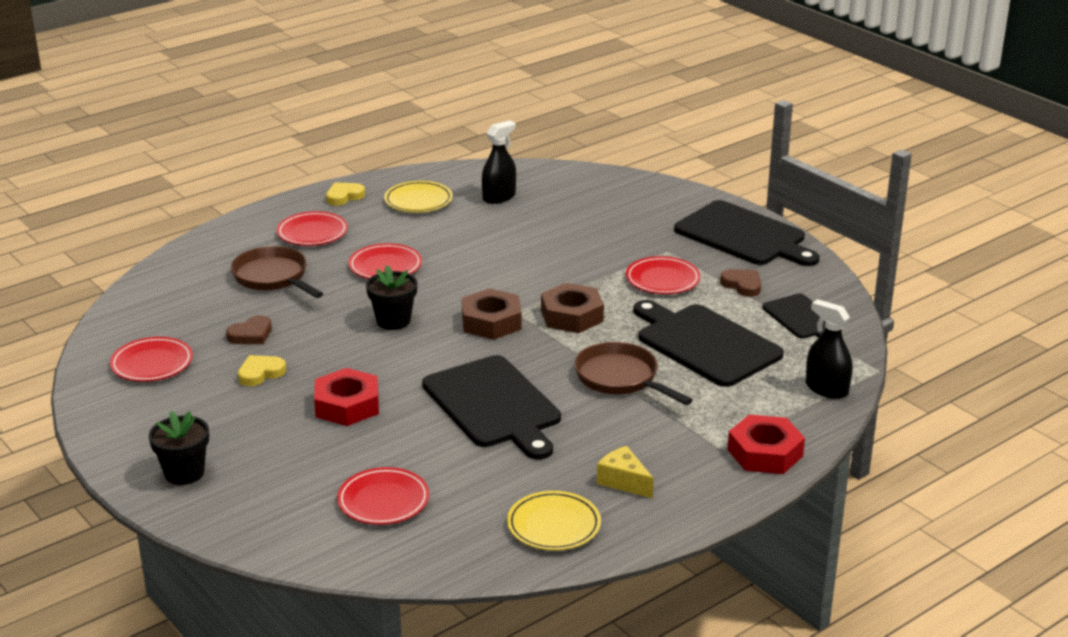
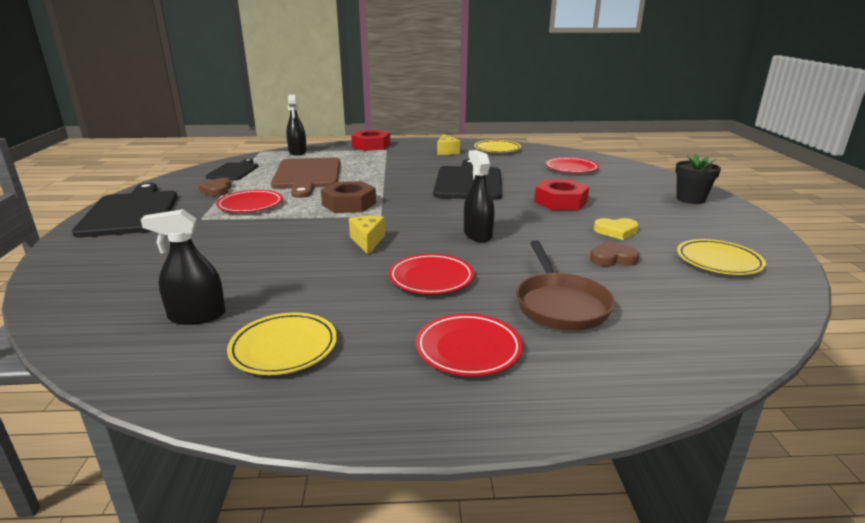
camera: 145 degrees left, 5 degrees down
(152, 364) = (718, 261): red plate -> yellow plate
(344, 196) = (361, 401): yellow heart -> none
(393, 321) = (477, 235): black flower pot -> black spray bottle
(481, 280) = (367, 241): none -> yellow cheese
(491, 322) = (406, 215): brown nut -> none
(620, 378) = (381, 175): brown pan -> none
(705, 343) = (307, 175): black cutting board -> brown cutting board

